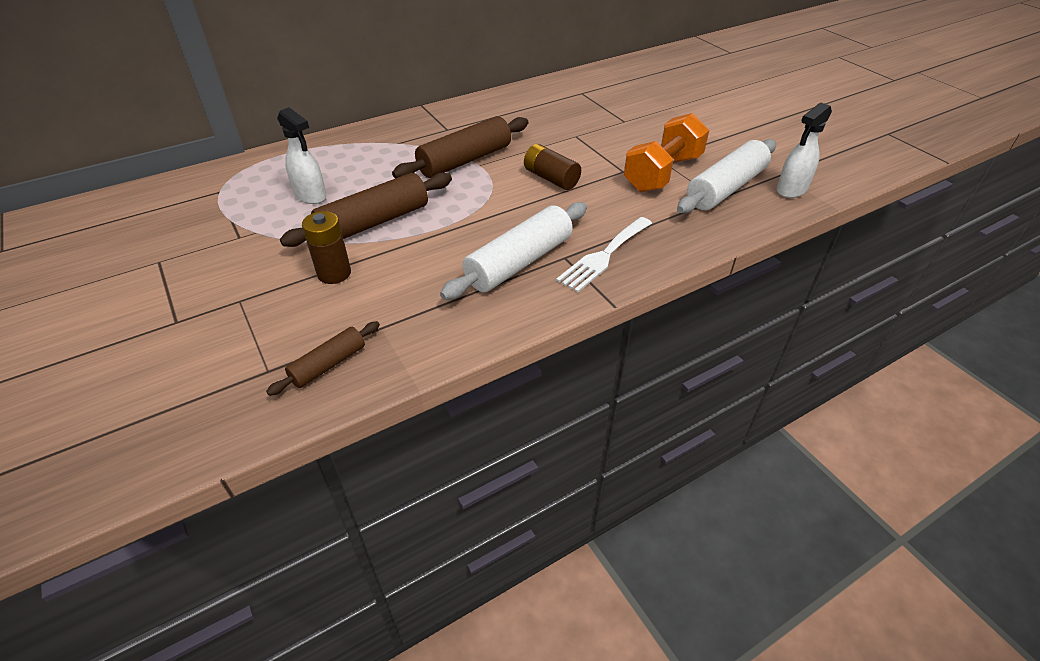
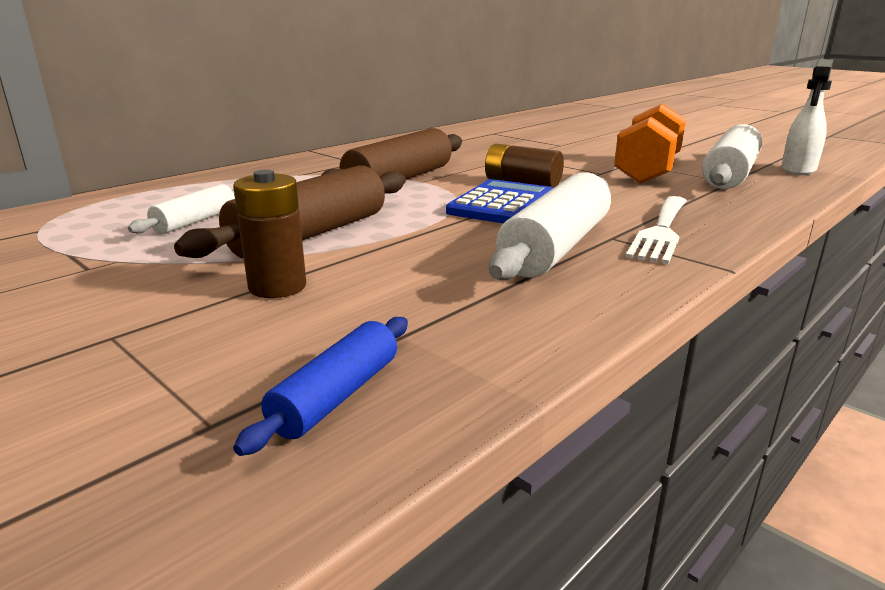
camera: 15 degrees left, 20 degrees down
(310, 195) = (195, 221): white spray bottle -> white rolling pin
(328, 365) = (337, 396): brown rolling pin -> blue rolling pin
(518, 205) = (502, 204): none -> blue calculator

